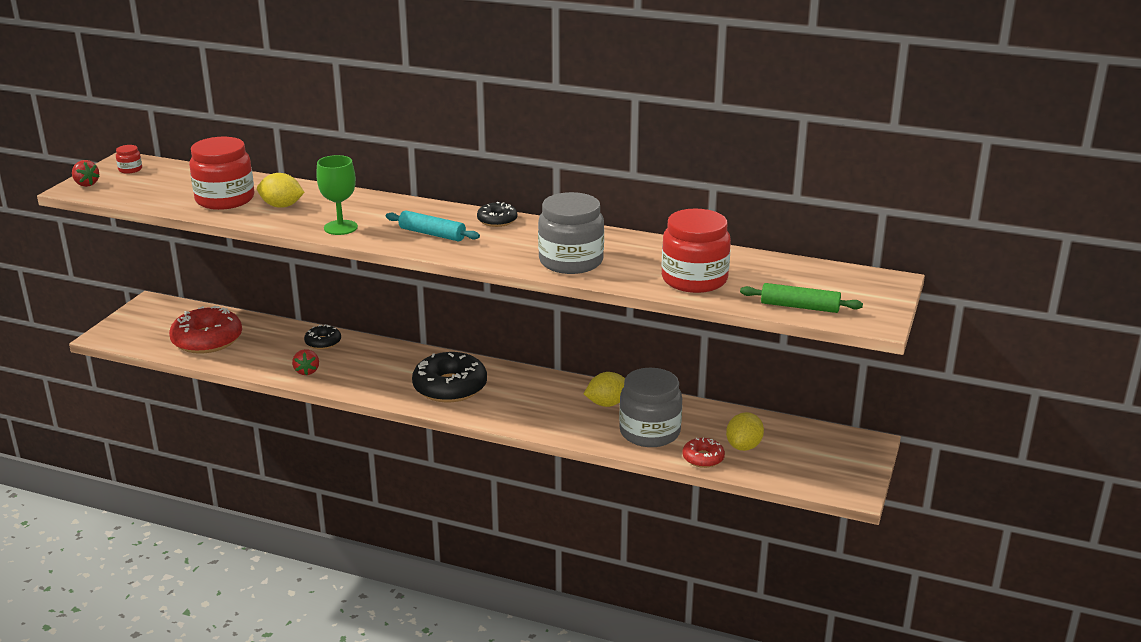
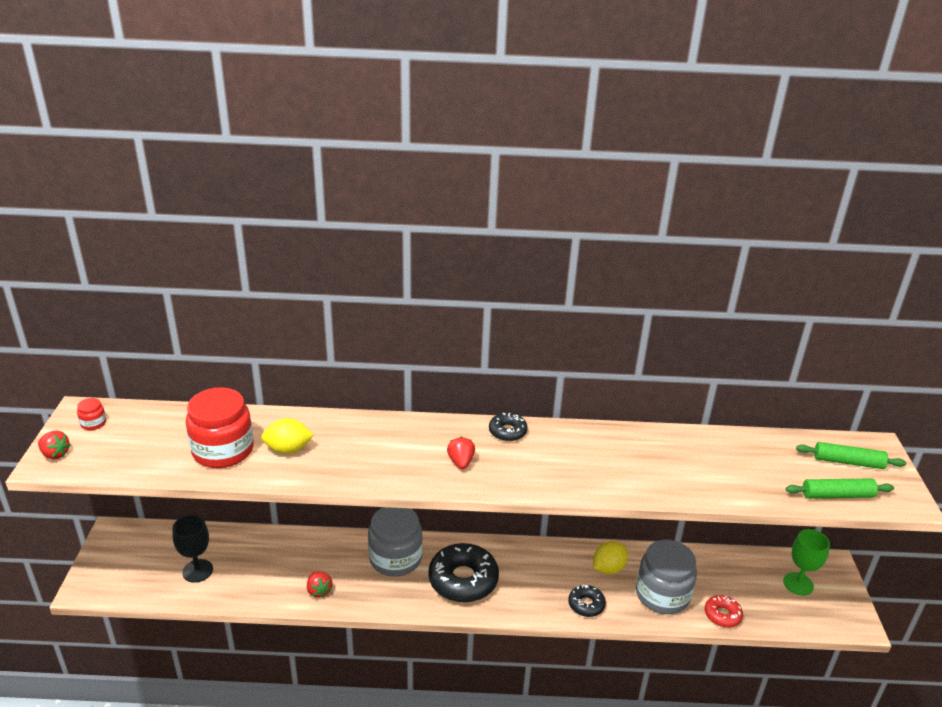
camera: 20 degrees left, 5 degrees up
(207, 340) = (197, 571): red donut -> black goblet
(323, 342) = (315, 549): black donut -> black donut (586, 605)
(340, 227) = (367, 470): green goblet -> green goblet (798, 584)
(432, 234) = (461, 462): turquoise rolling pin -> red strawberry
(571, 261) = (610, 475): grey jar -> grey jar (395, 558)
(694, 279) = (729, 477): red jar -> none
(744, 446) = (745, 592): yellow lemon -> none
(841, 286) = (848, 462): none -> green rolling pin

